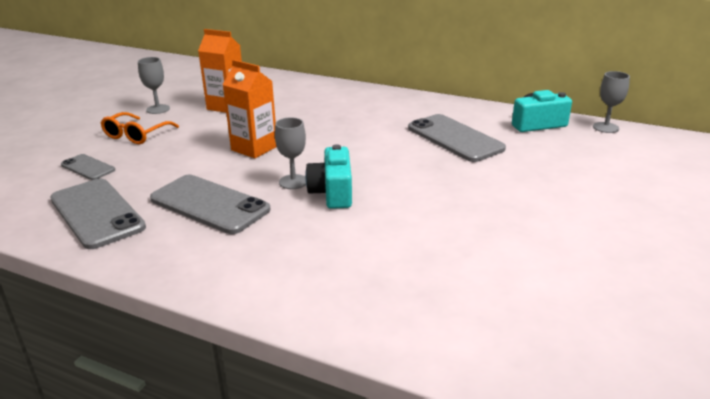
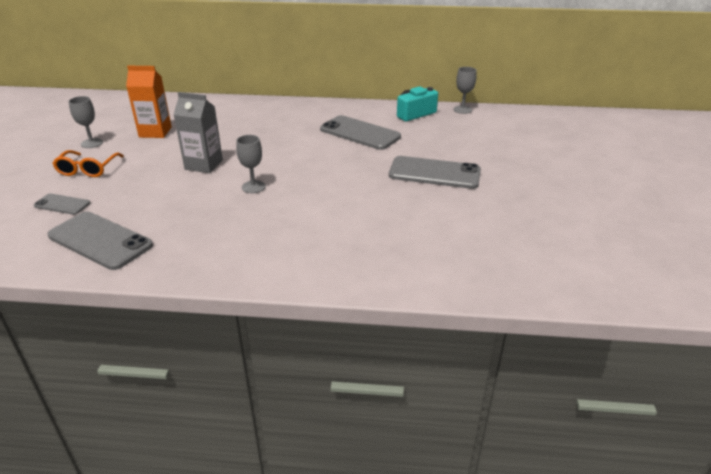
camera: 20 degrees left, 5 degrees up
(209, 204) = (195, 216): grey phone -> grey phone (434, 173)
(254, 148) = (204, 165): orange carton -> grey carton
(332, 193) = (289, 190): turquoise camera -> none

